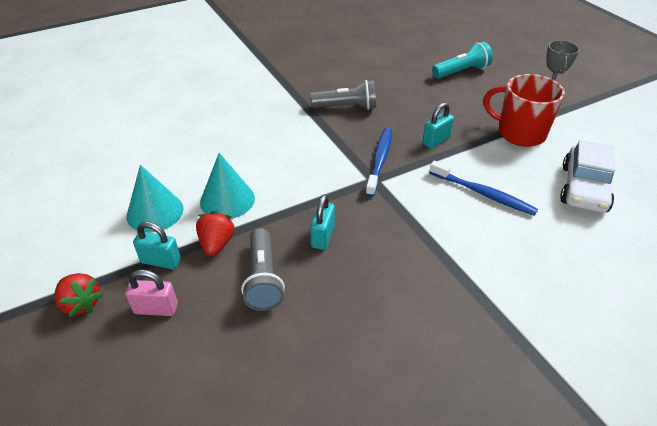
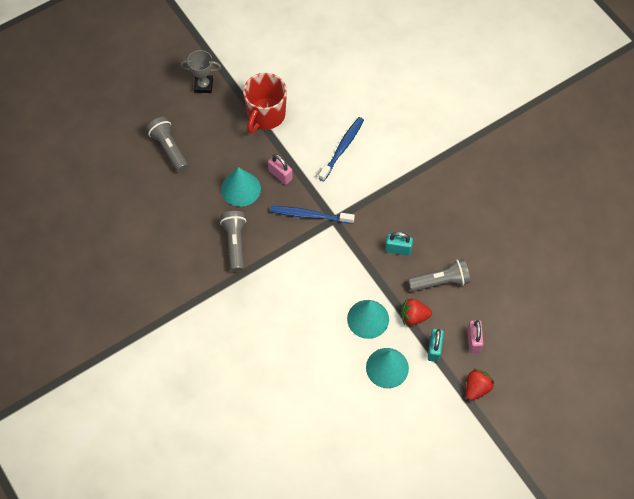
camera: 95 degrees left, 20 degrees up
(415, 113) = (241, 189): none -> turquoise cone
(436, 140) = (280, 175): turquoise padlock -> pink padlock
(461, 72) = (169, 148): turquoise flashlight -> grey flashlight
(584, 188) = (330, 86): white car -> none

